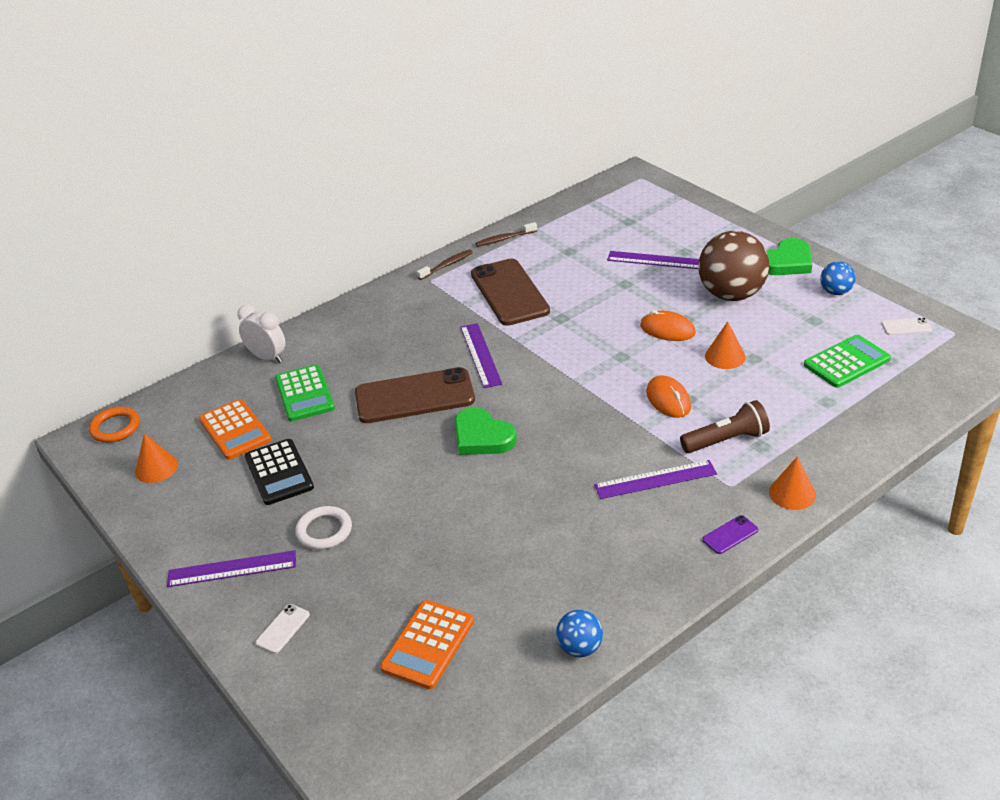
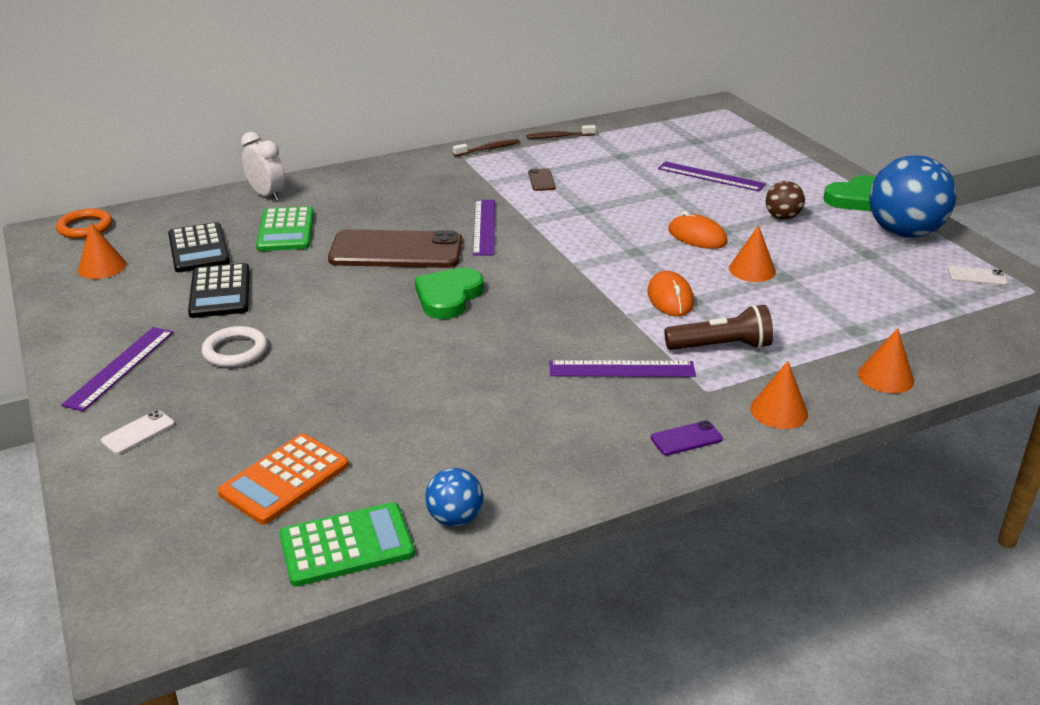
camera: 10 degrees right, 5 degrees down
(232, 569) = (120, 367): purple ruler -> purple ruler turned 75 degrees counterclockwise
(235, 430) = (198, 249): orange calculator -> black calculator
(482, 437) = (448, 297): green heart -> green heart turned 60 degrees clockwise
(509, 292) = (541, 180): brown phone -> brown phone, size x0.40
(731, 294) = (782, 217): brown ball -> brown ball, size x0.49
(835, 292) = (903, 233): blue ball -> blue ball, size x2.06
(847, 362) = (893, 297): green calculator -> green calculator (347, 545)
(864, 443) = (886, 377): none -> orange cone

